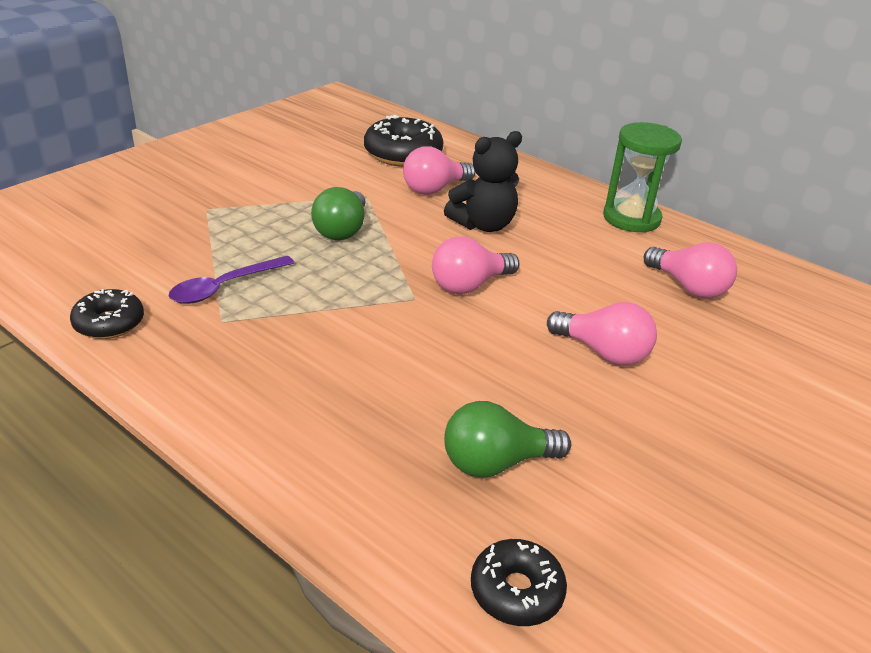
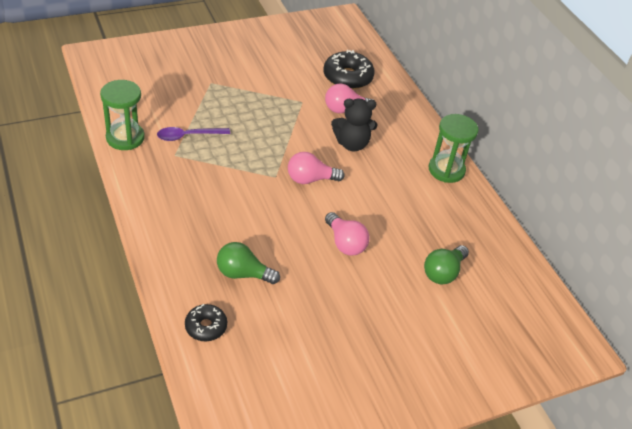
camera: 25 degrees right, 10 degrees up
(109, 323) = (125, 138): black donut -> green hourglass
(342, 230) = (271, 121): green light bulb -> green light bulb (443, 272)
(688, 287) = (432, 225): pink light bulb -> none

